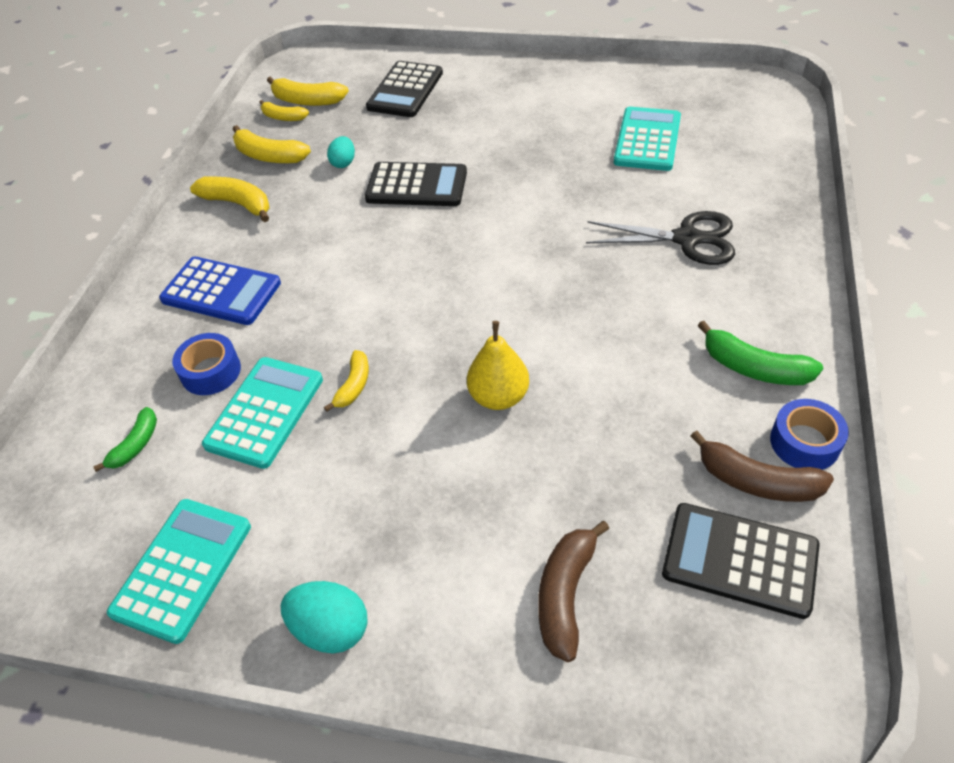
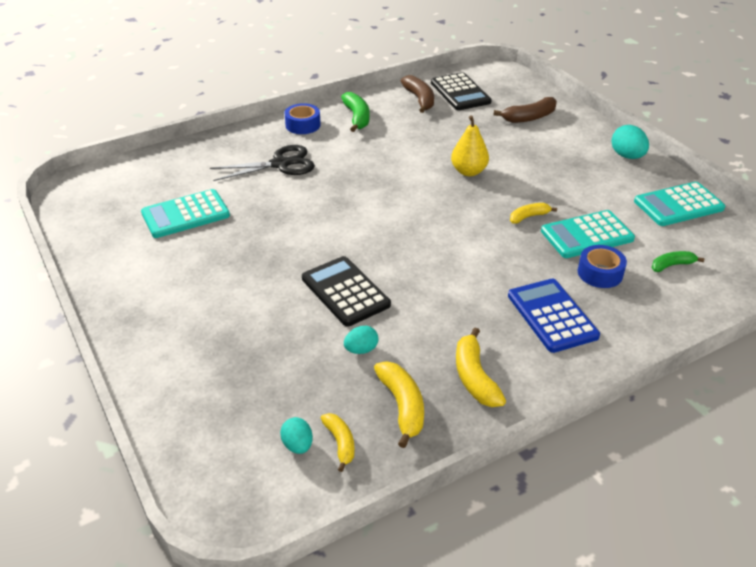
camera: 135 degrees left, 10 degrees down
(307, 101) = (298, 445): yellow banana -> turquoise egg
(405, 90) = (219, 381): black calculator -> none
(687, 239) = (280, 164): black scissors -> black scissors turned 105 degrees clockwise
(804, 442) = (385, 96): blue tape -> blue tape (303, 125)

